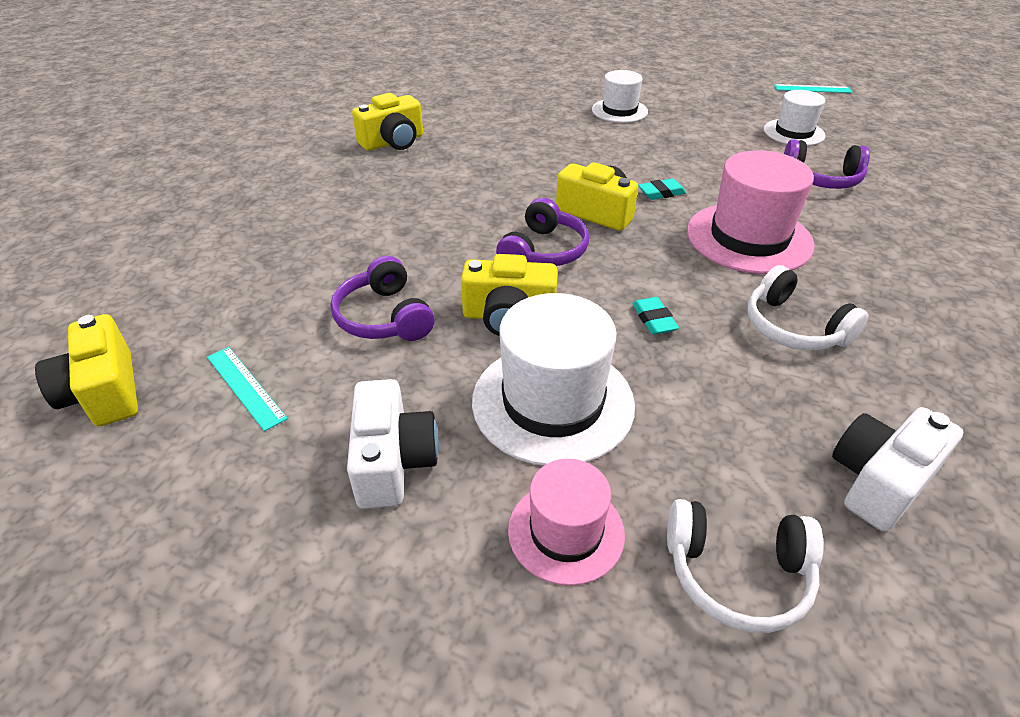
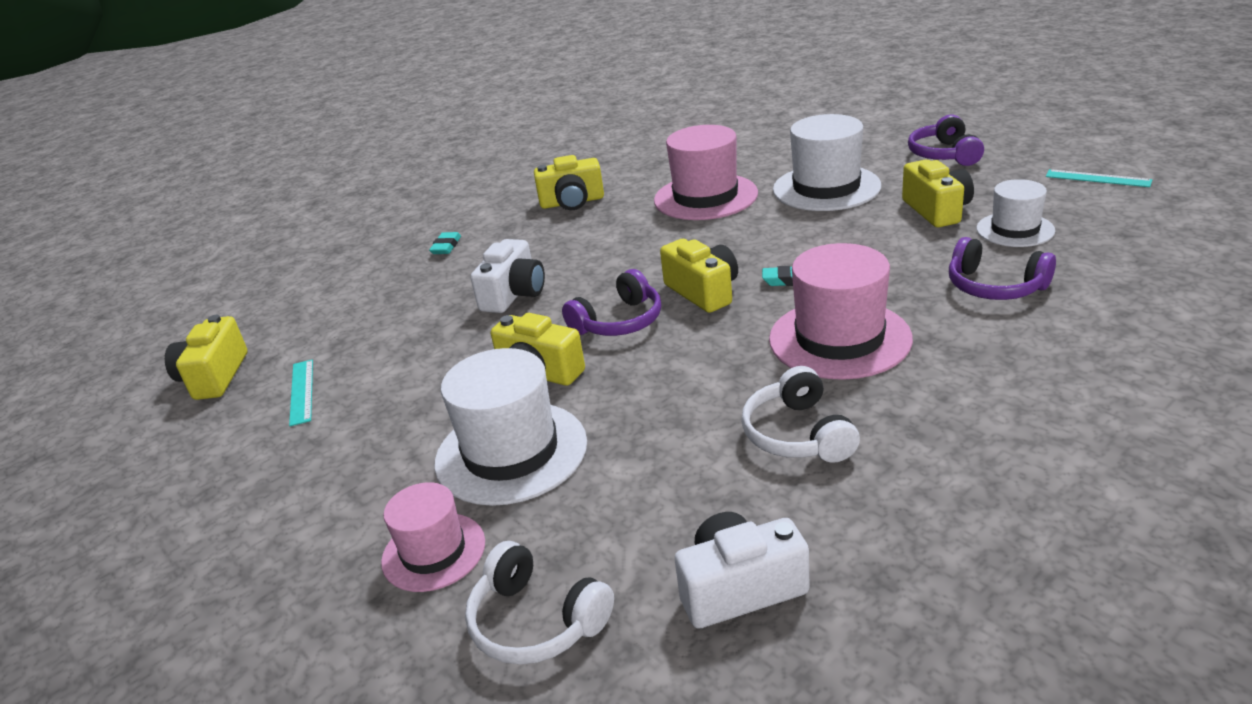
camera: 30 degrees right, 10 degrees down
(384, 317) = (439, 357): purple headphones -> purple headphones (944, 154)
(393, 461) = (356, 468): white camera -> white camera (514, 294)
(521, 127) = (705, 197): none -> pink hat
(619, 111) = (826, 188): white hat -> white hat, size x1.66
(654, 320) = (663, 401): turquoise eraser -> turquoise eraser (446, 247)
(723, 122) = (937, 210): none -> yellow camera

